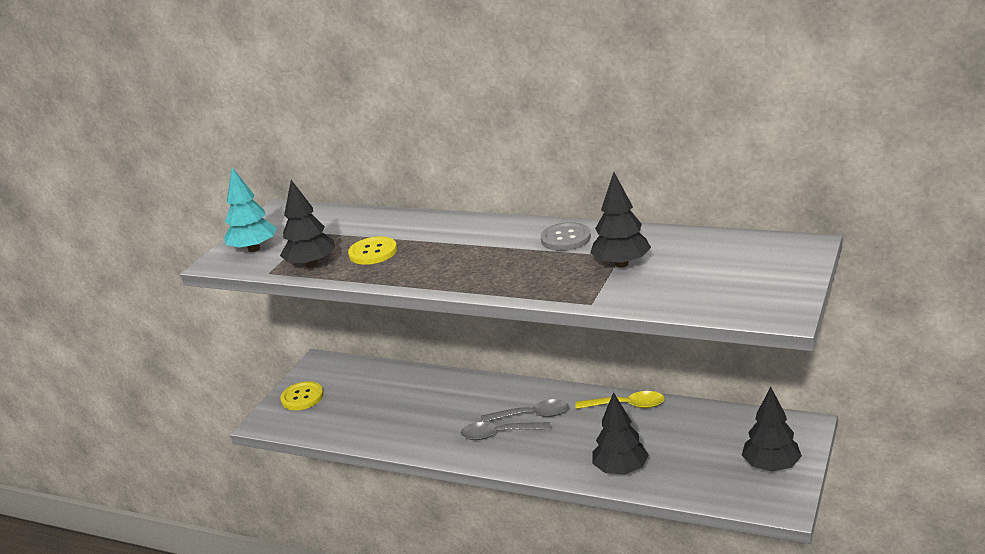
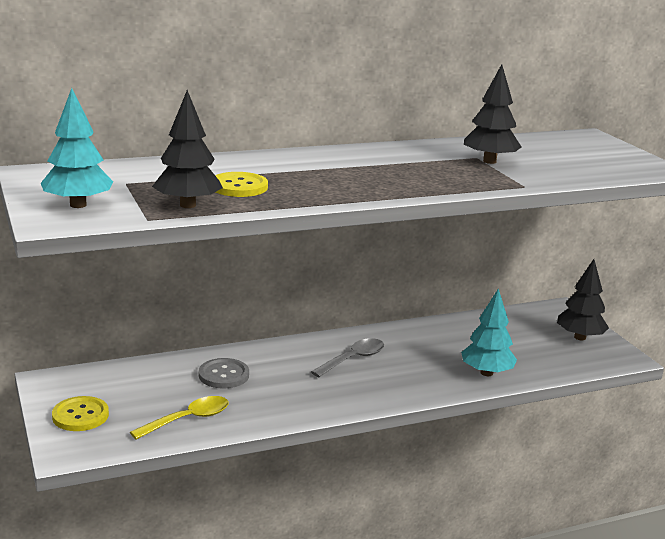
camera: 50 degrees left, 5 degrees down
(499, 434) = (347, 381): grey spoon -> none
(565, 238) = (406, 153): grey button -> grey button (223, 375)
(620, 470) = (486, 373): black tree -> turquoise tree
(627, 405) = (419, 330): yellow spoon -> yellow spoon (188, 419)

